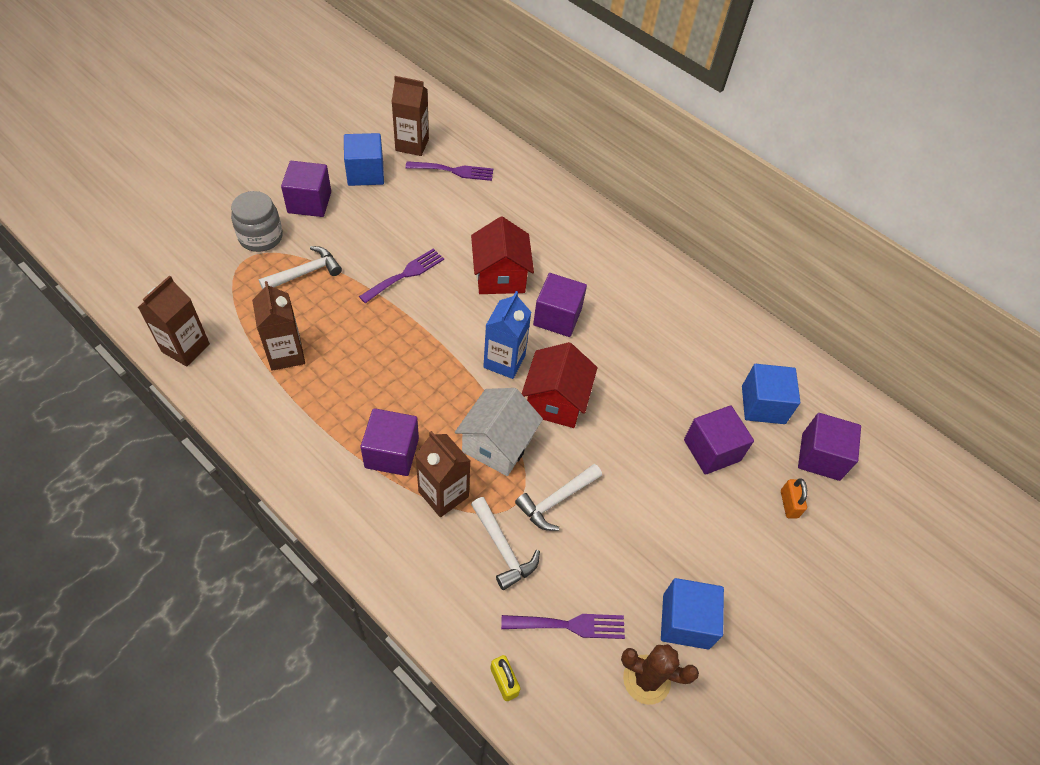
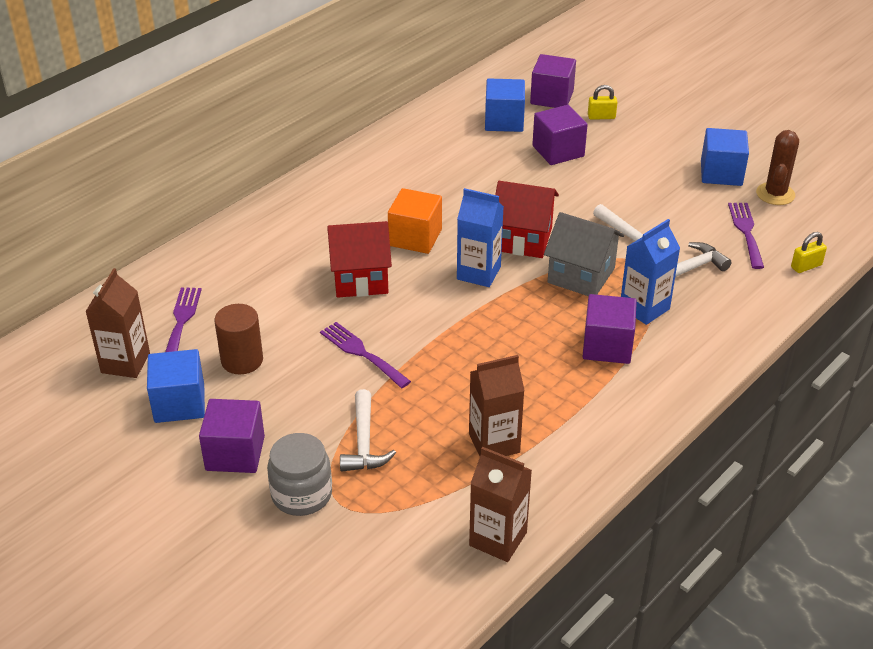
camera: 85 degrees left, 15 degrees down
(305, 273) = (364, 442): white hammer -> white hammer turned 150 degrees counterclockwise
(406, 204) = (242, 360): none -> brown cylinder
(443, 494) = (644, 308): brown carton -> blue carton
(497, 445) = (581, 275): white house -> grey house
(557, 317) = (415, 238): purple cube -> orange cube
(789, 504) = (601, 117): orange padlock -> yellow padlock

